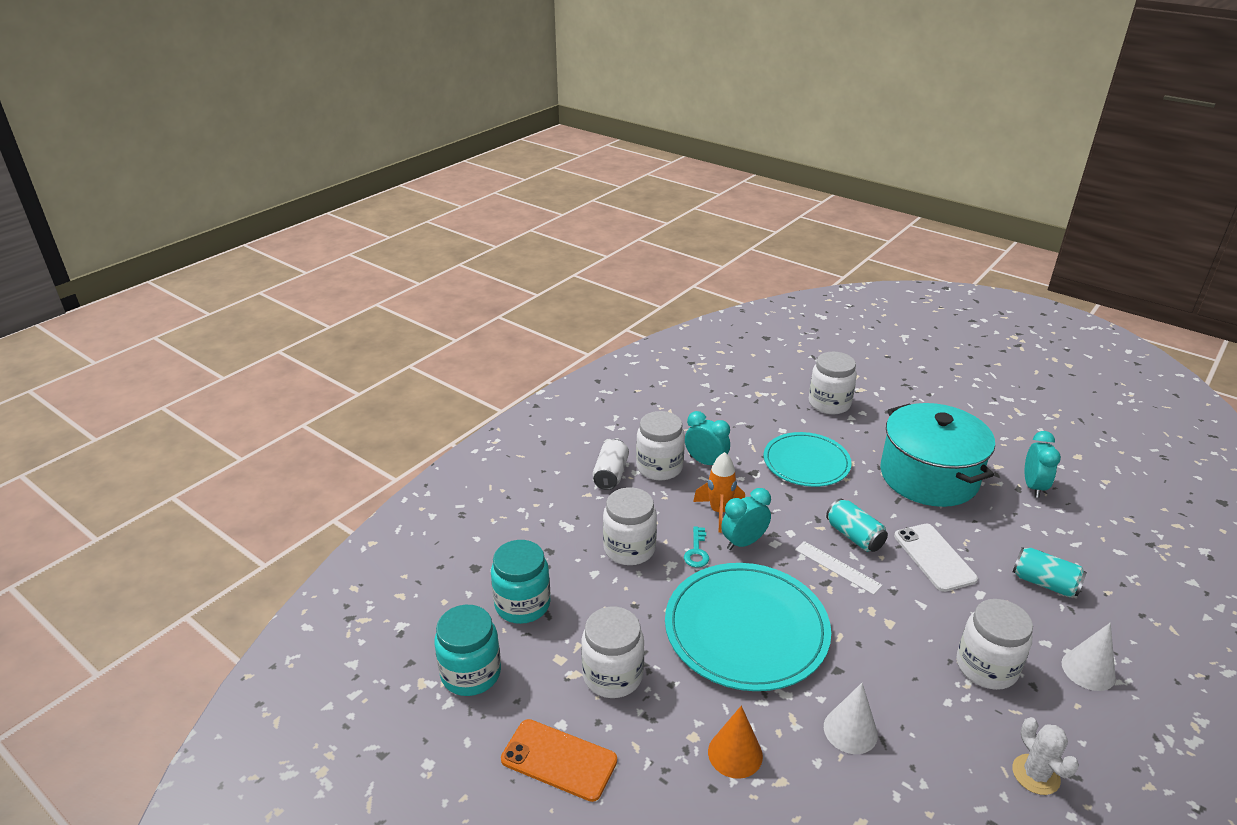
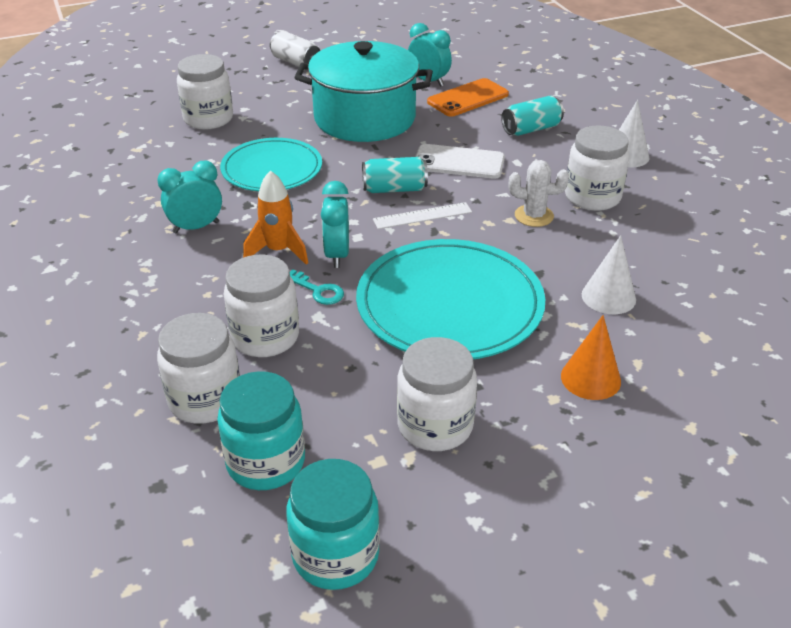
camera: 60 degrees left, 5 degrees up
(559, 760) = (519, 517): orange phone -> orange phone (468, 98)
(610, 474) = (131, 302): white can -> white can (295, 62)
(659, 467) = (164, 261): white jar -> white jar (205, 400)
(1035, 774) = (704, 227): white cactus -> white cactus (534, 216)

